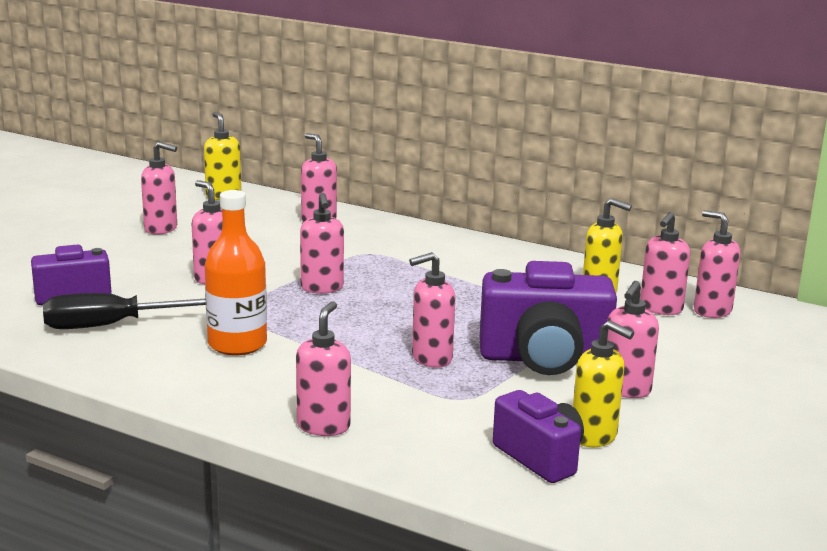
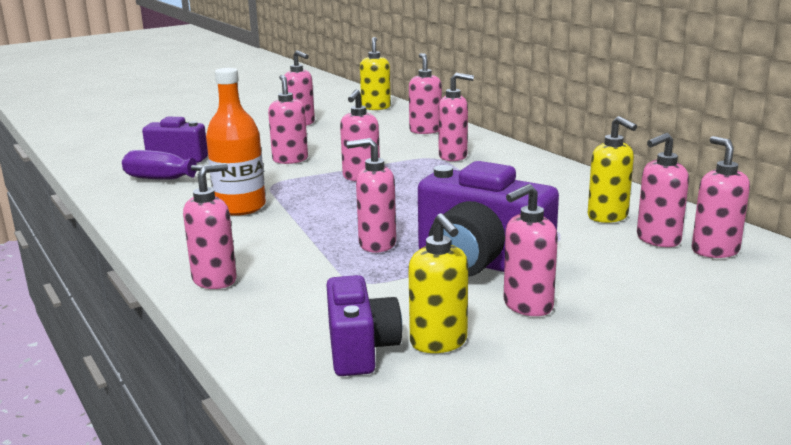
camera: 30 degrees right, 0 degrees up
(115, 325) = (177, 180): black screwdriver -> purple screwdriver
(387, 249) = (453, 156): none -> pink soap dispenser

